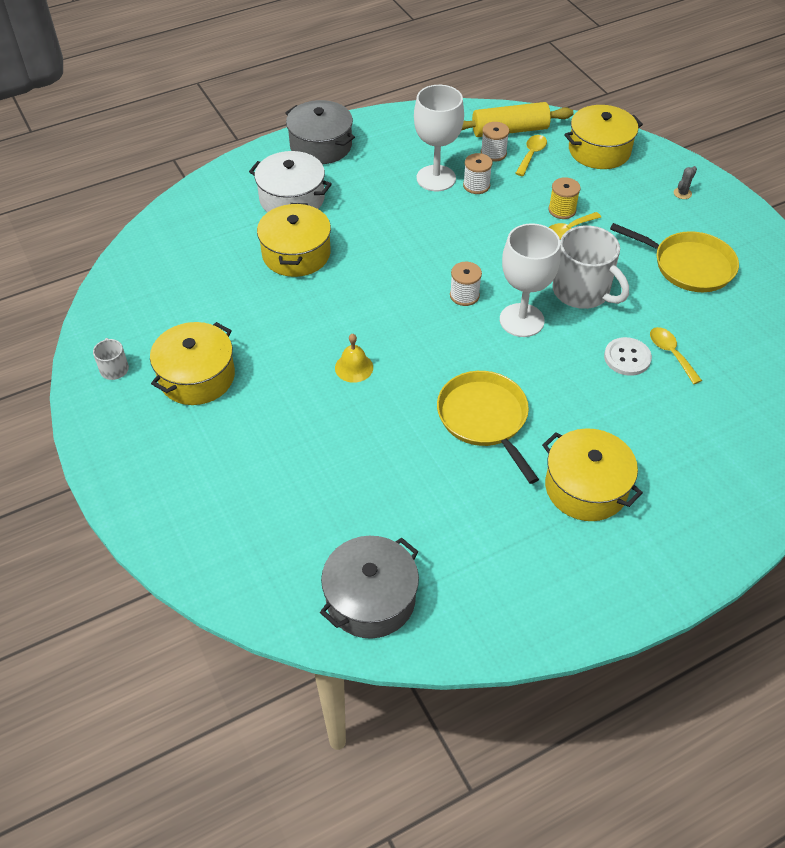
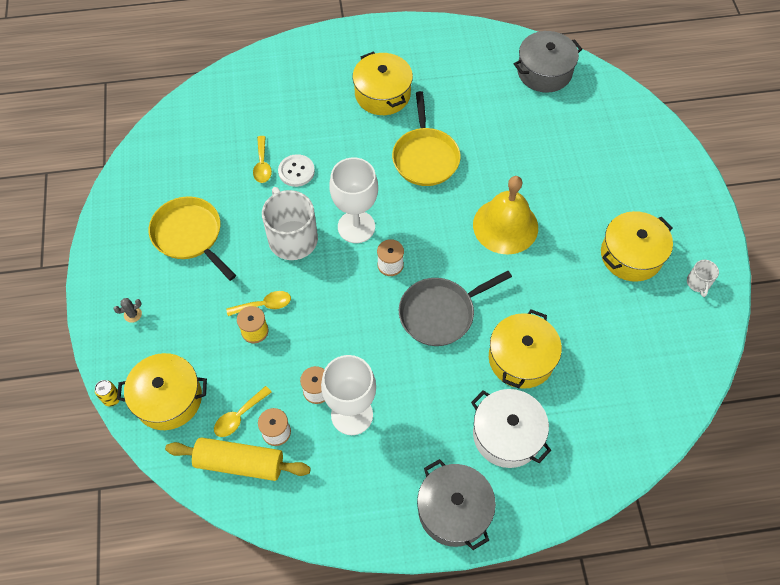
camera: 160 degrees left, 10 degrees up
(354, 367) = (505, 226): yellow bell -> yellow bell, size x2.10
(391, 268) = (440, 313): none -> grey pan
(645, 139) = (112, 398): none -> yellow can

